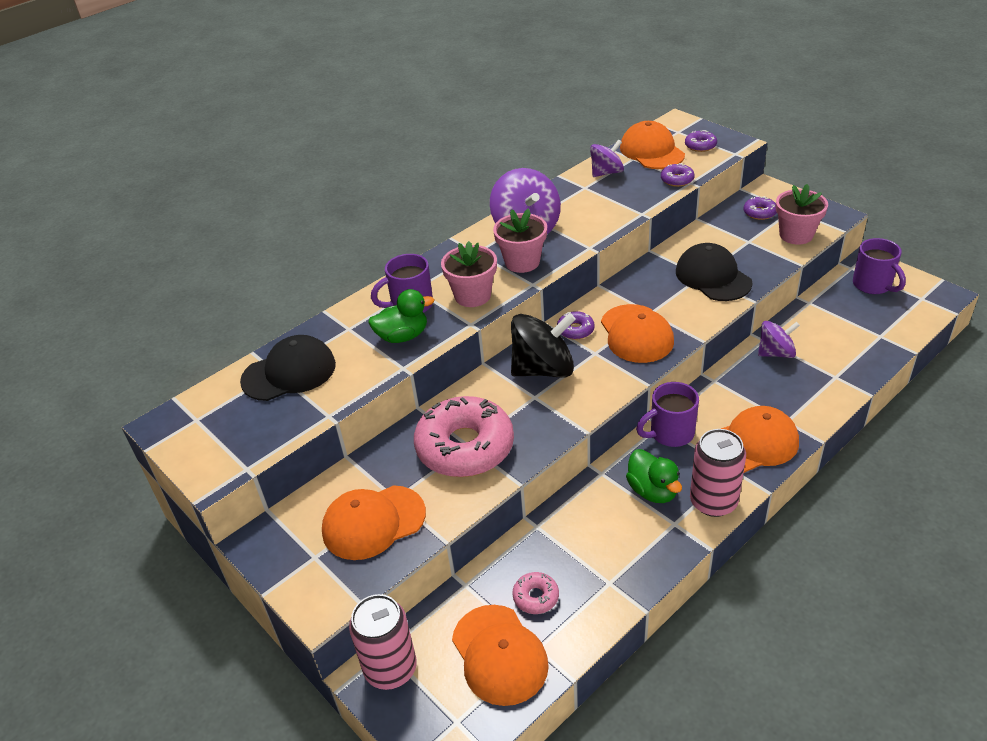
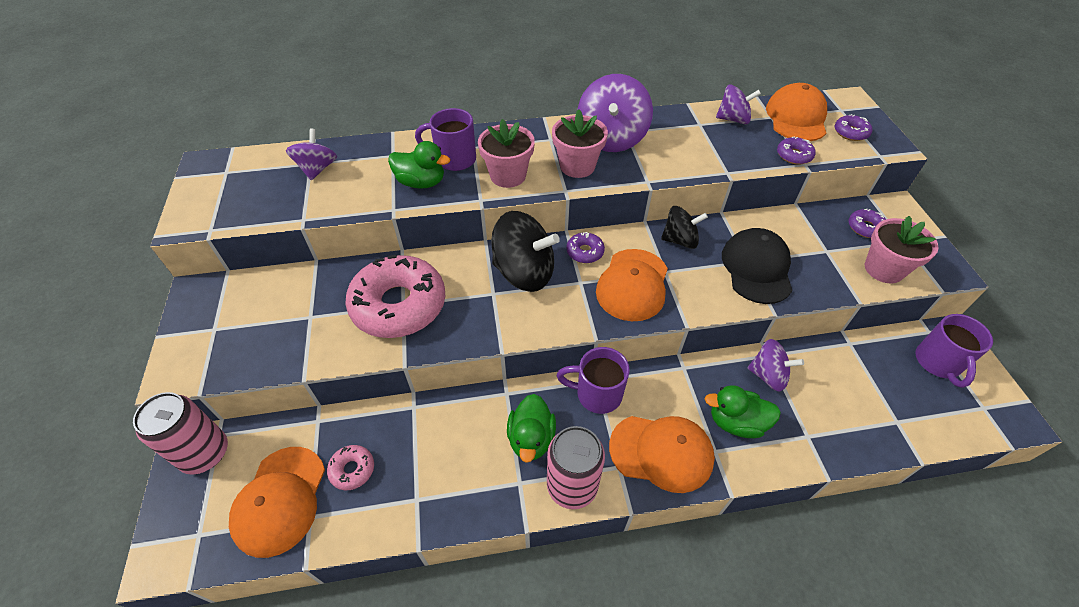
camera: 30 degrees right, 10 degrees up
(289, 372) = (317, 169): black cap -> purple spinning top
(373, 522) = (276, 327): orange cap -> none
(639, 285) = (680, 240): none -> black spinning top
(783, 395) = (736, 422): none -> green duck

